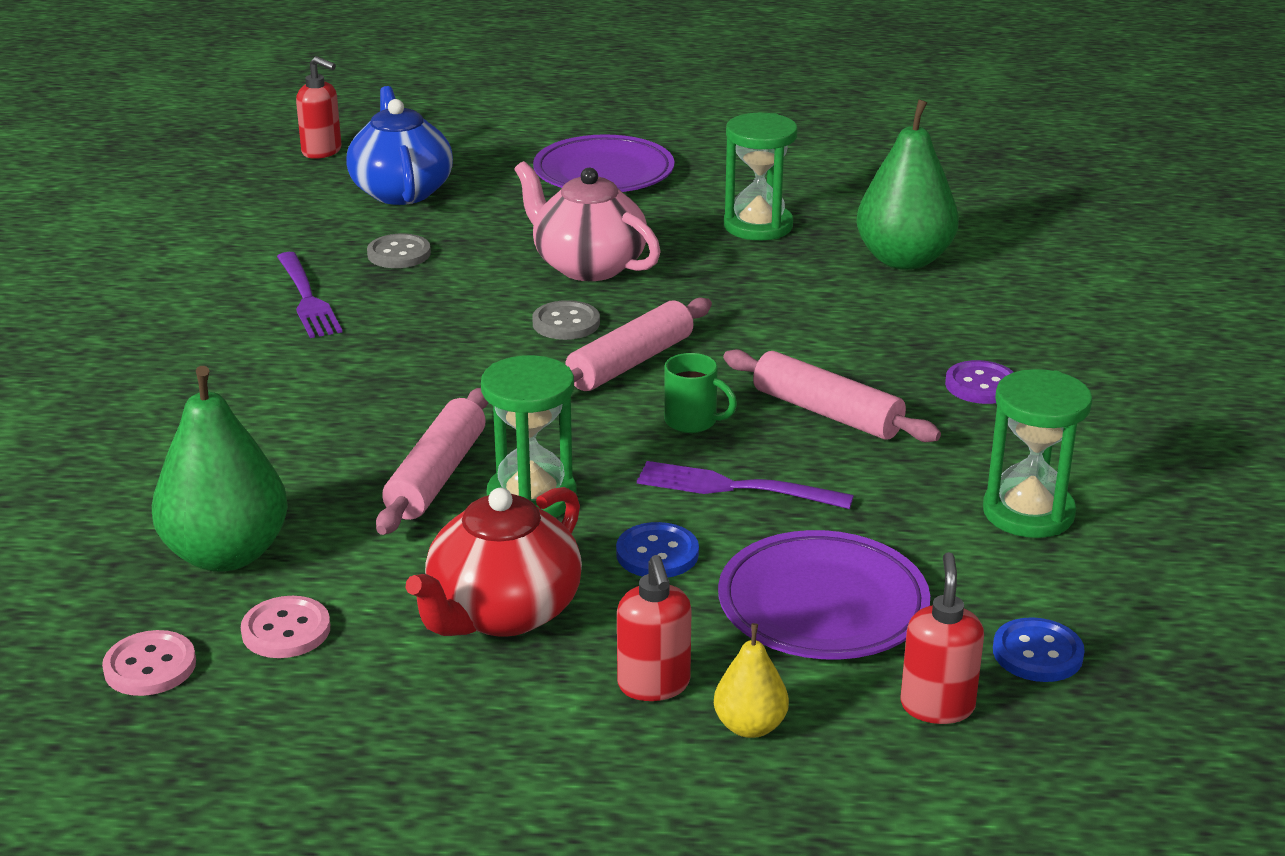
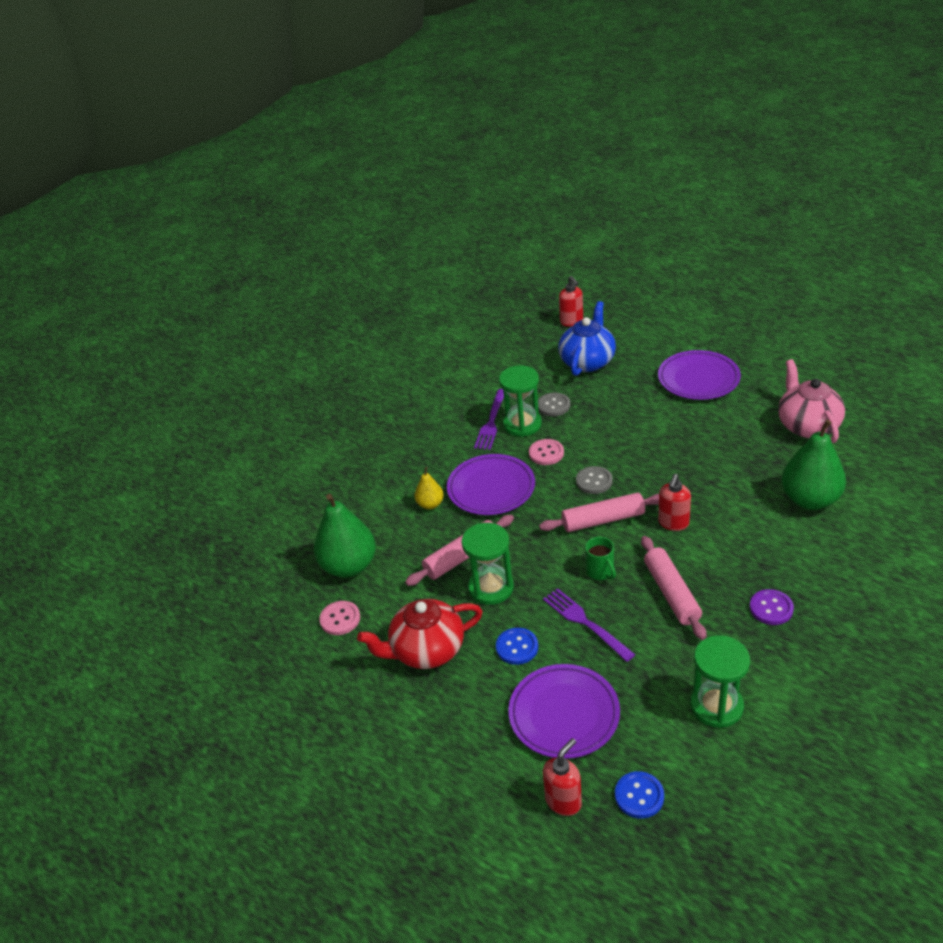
camera: 40 degrees right, 10 degrees up
(150, 666) = (281, 614): pink button -> pink button (546, 453)
(397, 378) = (491, 488): none -> purple plate
(587, 266) = (636, 445): pink teapot -> pink teapot (807, 425)
(654, 685) = (453, 723): red soap dispenser -> red soap dispenser (673, 523)
(750, 726) = (474, 767): yellow pear -> yellow pear (430, 504)
(758, 226) = (749, 446): green hourglass -> green hourglass (522, 424)

